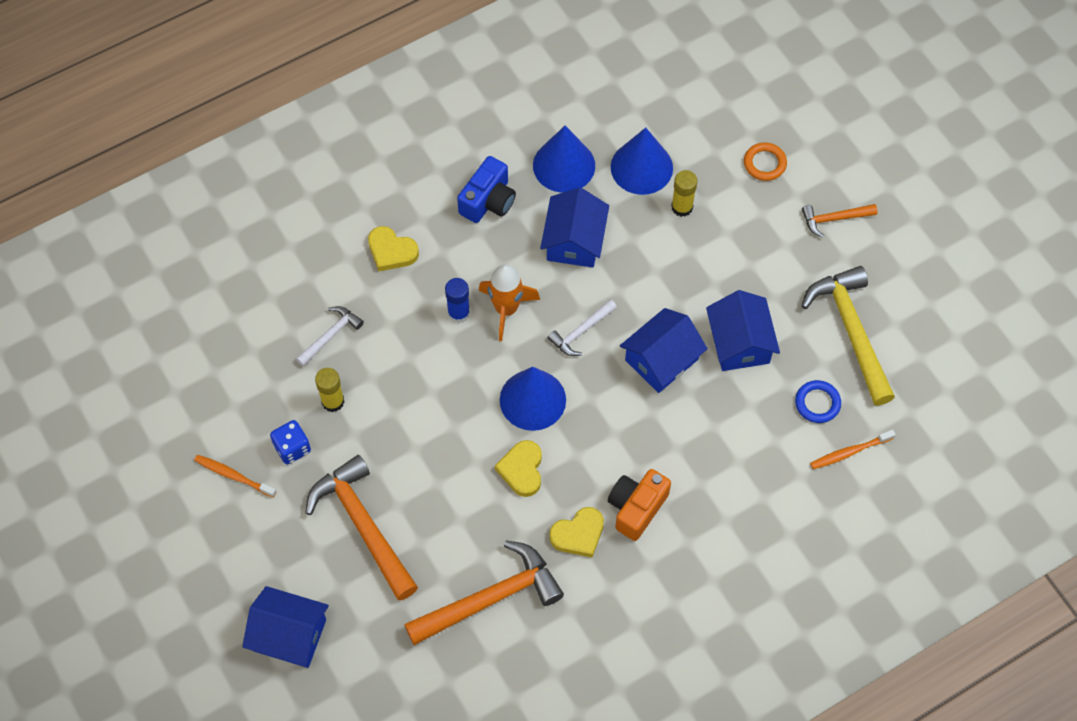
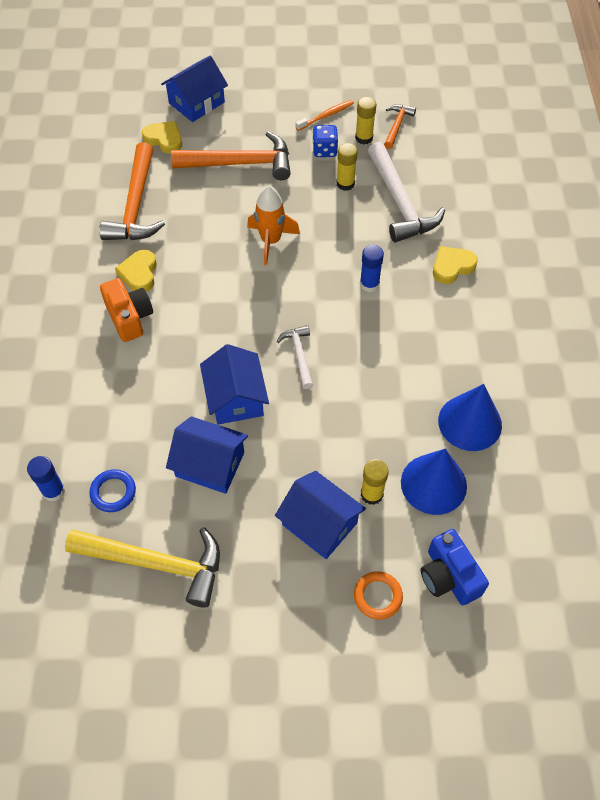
camera: 120 degrees right, 5 degrees down
(249, 417) = (364, 138): none -> yellow glue stick
(331, 335) = (400, 203): white hammer -> white hammer, size x1.94
(488, 201) = (463, 350): blue camera -> blue camera (449, 576)
(506, 309) = (352, 315): orange rocket -> orange rocket (271, 241)
(522, 470) = (213, 264): yellow heart -> yellow heart (164, 139)
(532, 399) = (263, 296): blue cone -> none
(574, 241) = (387, 392): blue house -> blue house (319, 523)
(834, 219) = (278, 624): orange hammer -> orange hammer (397, 125)
(850, 452) = (53, 491): orange toothbrush -> blue glue stick

